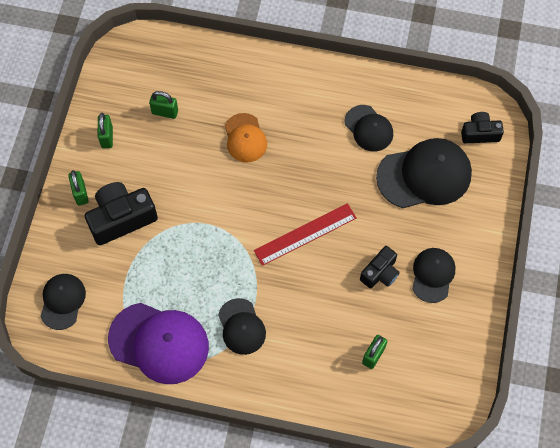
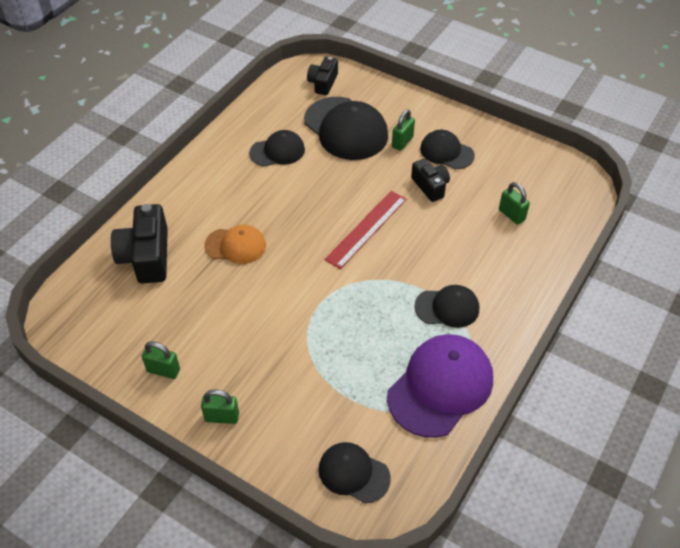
camera: 70 degrees left, 15 degrees down
(121, 218) = (274, 383): black camera -> black camera (146, 256)
(165, 112) = (164, 306): green padlock -> green padlock (402, 142)
(305, 234) = (366, 229): red ruler -> red ruler turned 45 degrees clockwise
(424, 175) = (346, 129): black cap -> black cap turned 135 degrees clockwise

